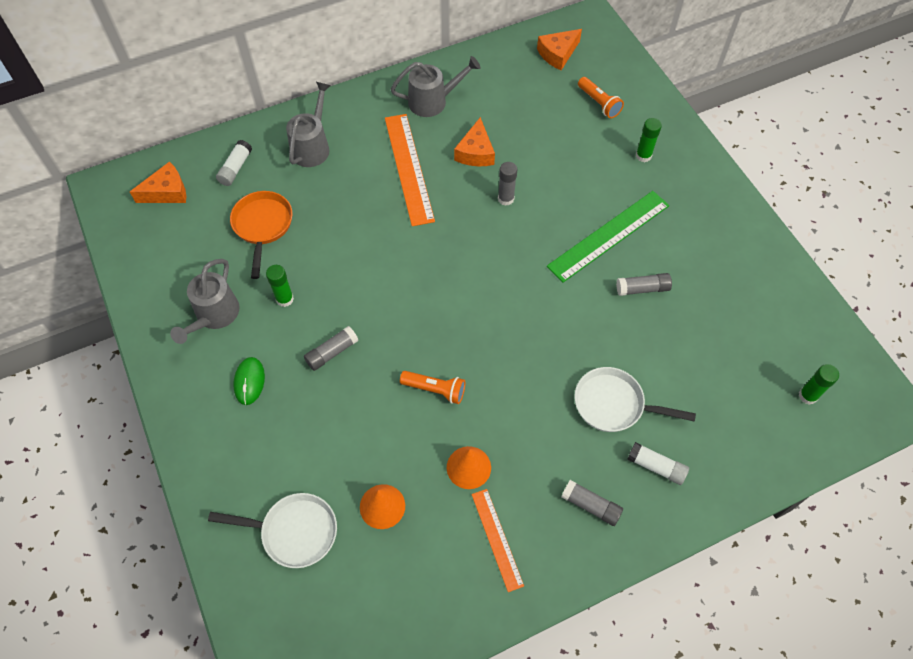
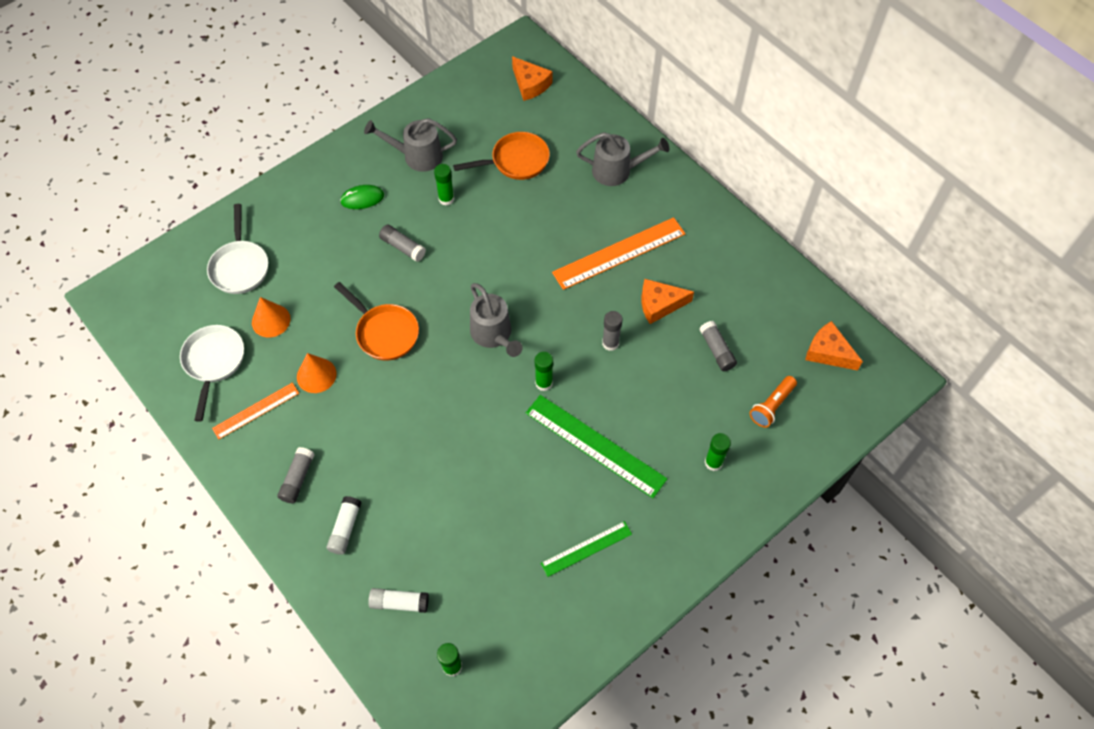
camera: 75 degrees right, 0 degrees up
(236, 168) = (572, 123): white glue stick -> white glue stick (399, 603)
(433, 101) = (712, 253): grey watering can -> grey watering can (494, 335)
(435, 389) = (384, 333): orange flashlight -> orange pan
(534, 260) = (544, 383): none -> green glue stick
(613, 404) = (402, 481): white pan -> white pan (214, 362)
(642, 289) = (538, 487): grey glue stick -> grey glue stick (716, 350)
(708, 266) = (586, 548): none -> green ruler

